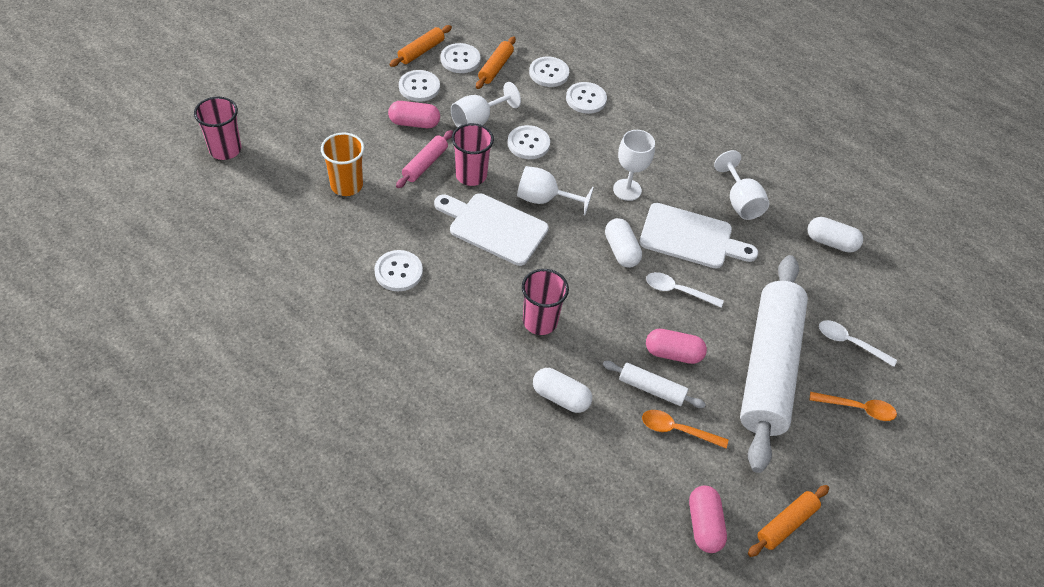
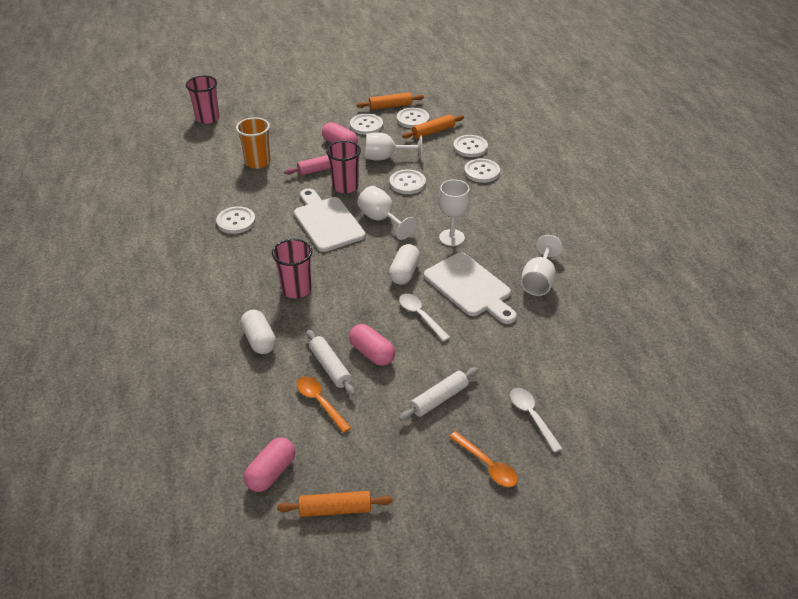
camera: 40 degrees right, 10 degrees down
(768, 368) = (439, 399): white rolling pin -> white rolling pin, size x0.41
(830, 242) = (592, 340): white capsule -> none

